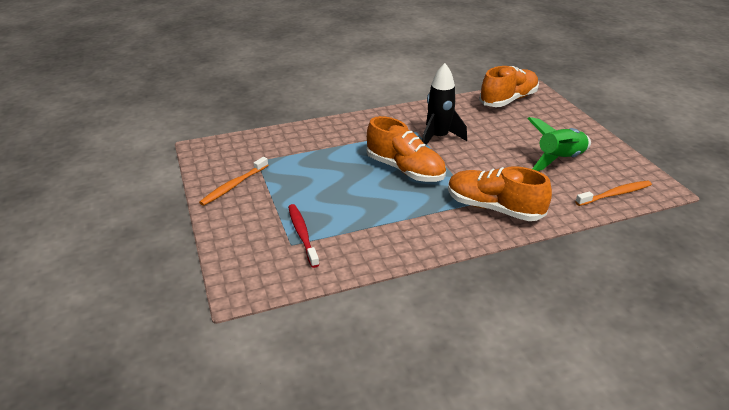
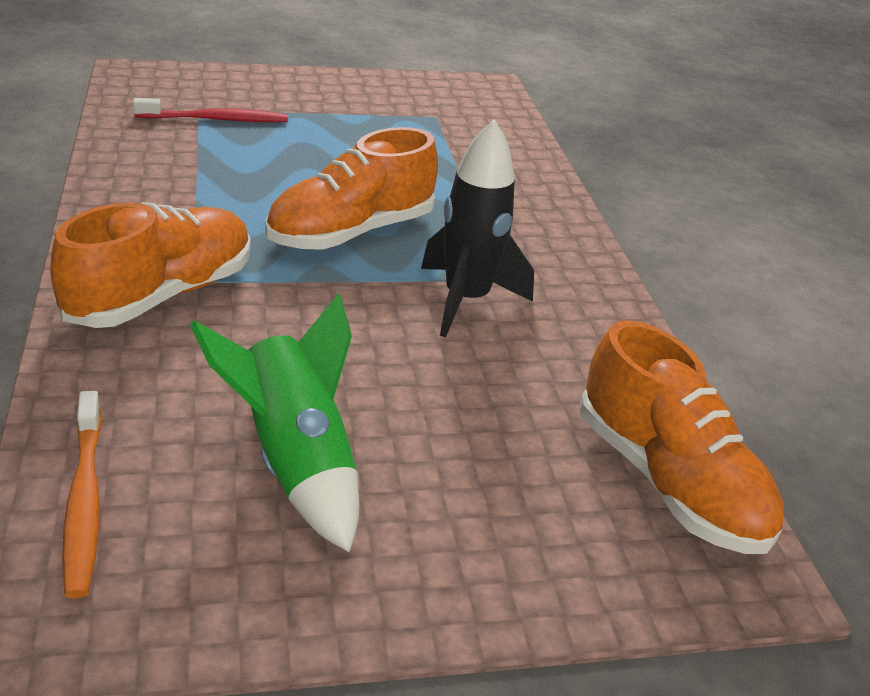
camera: 95 degrees right, 0 degrees up
(234, 185) = (371, 94): orange toothbrush -> none

